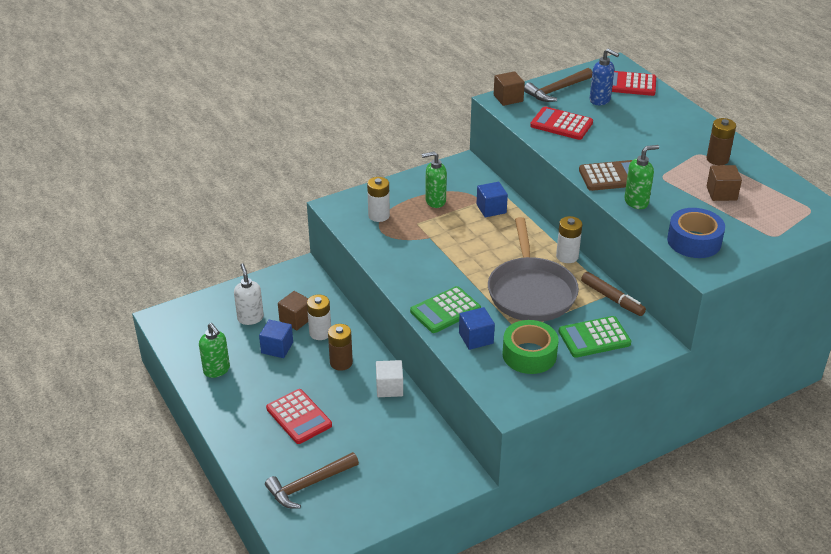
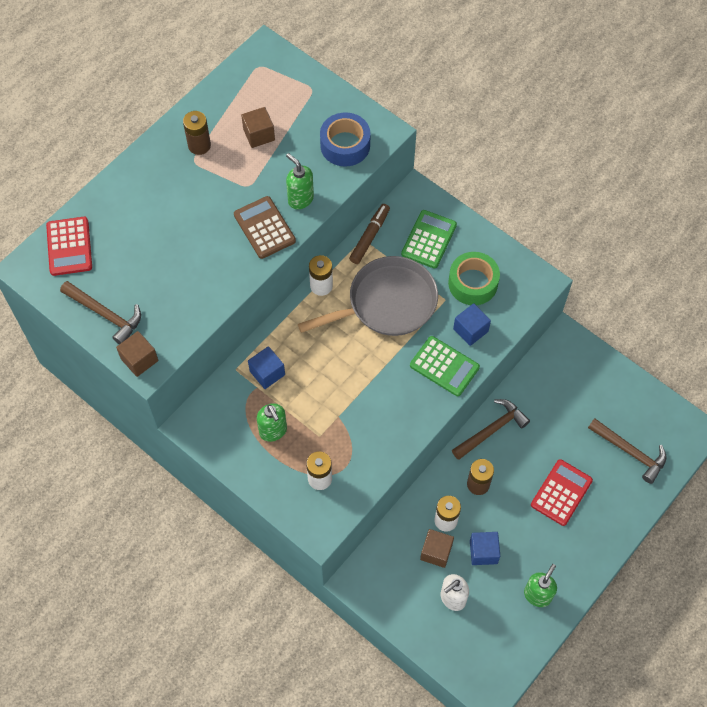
camera: 110 degrees left, 25 degrees up
(389, 388) = (491, 430): white cube -> brown hammer
(561, 124) = (179, 293): red calculator -> none
(594, 337) = (429, 239): green calculator -> green calculator turned 120 degrees counterclockwise
(600, 100) = (114, 267): blue soap dispenser -> none

